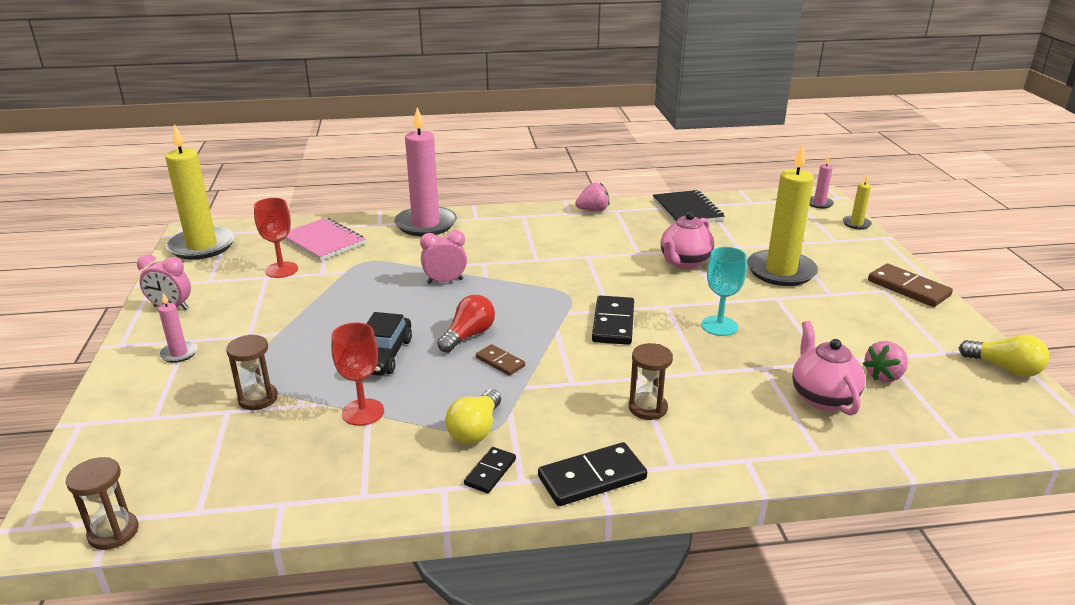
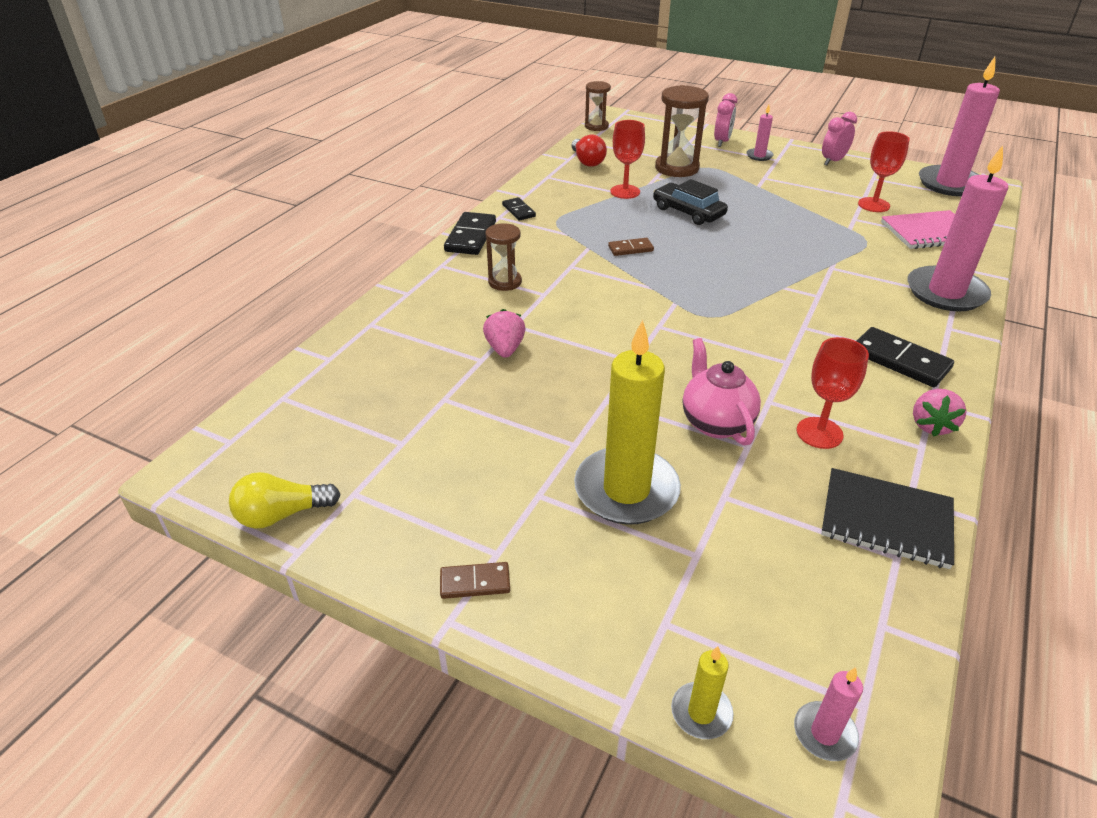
camera: 125 degrees right, 10 degrees up
(202, 246) = (950, 184): yellow candle -> pink candle
(258, 398) = (677, 168): brown hourglass -> brown hourglass, size x1.65
(445, 281) = (791, 265): pink clock -> pink clock (722, 142)
(468, 335) = (682, 248): red light bulb -> red light bulb (587, 161)
(475, 430) = (563, 218): yellow light bulb -> none
(613, 323) = (633, 317): black domino -> black domino (900, 360)
(646, 234) = (819, 433): none -> red goblet
(719, 326) = (566, 372): turquoise goblet -> none
(822, 398) = (410, 364): pink teapot -> none
(884, 376) = (384, 419): pink strawberry -> pink strawberry (505, 349)
(908, 288) = (475, 582): brown domino -> brown domino, size x0.58

